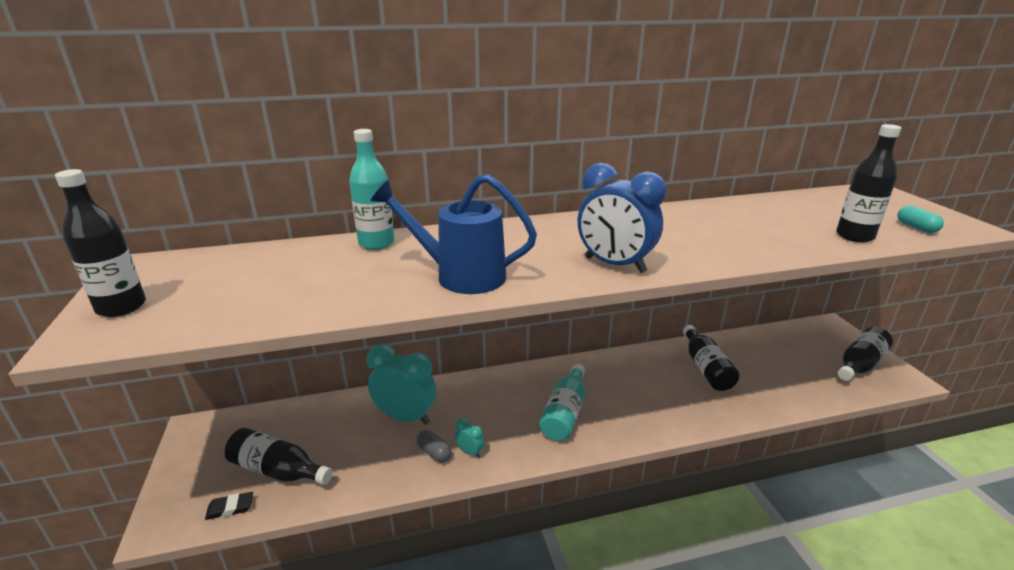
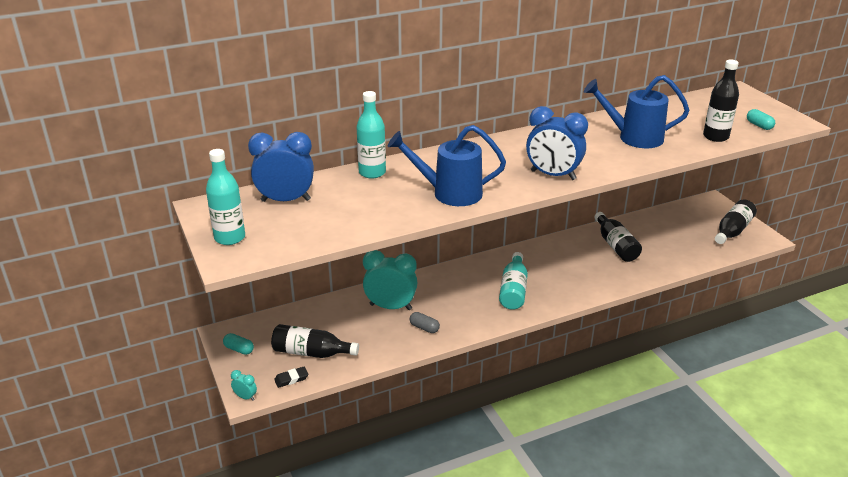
camera: 10 degrees left, 5 degrees up
(121, 307) = (230, 238): black bottle -> turquoise bottle
(196, 453) = (239, 349): none -> turquoise capsule
(241, 266) = (285, 200): none -> blue clock
(470, 452) = (451, 324): turquoise clock -> turquoise clock (245, 397)
(737, 229) = (633, 137): none -> blue watering can

